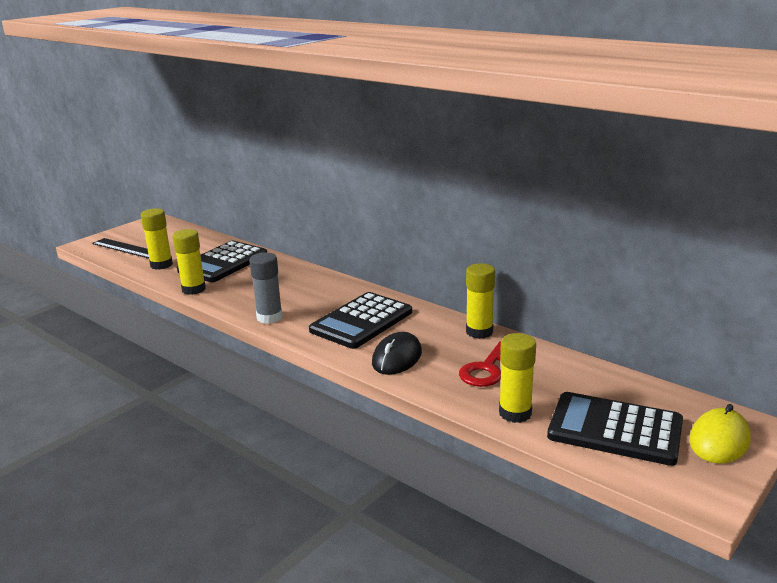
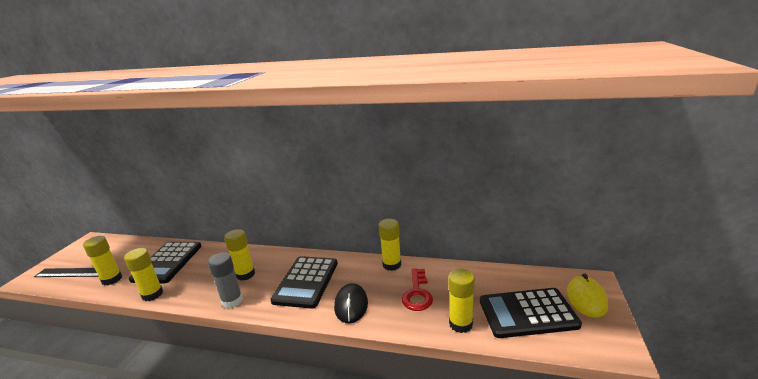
camera: 25 degrees left, 0 degrees up
(298, 296) = (245, 274): none -> yellow glue stick

